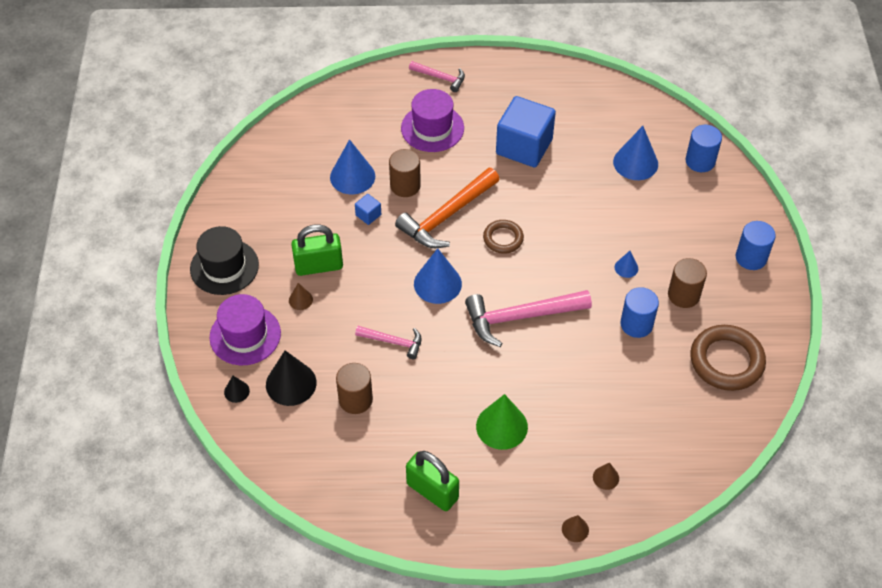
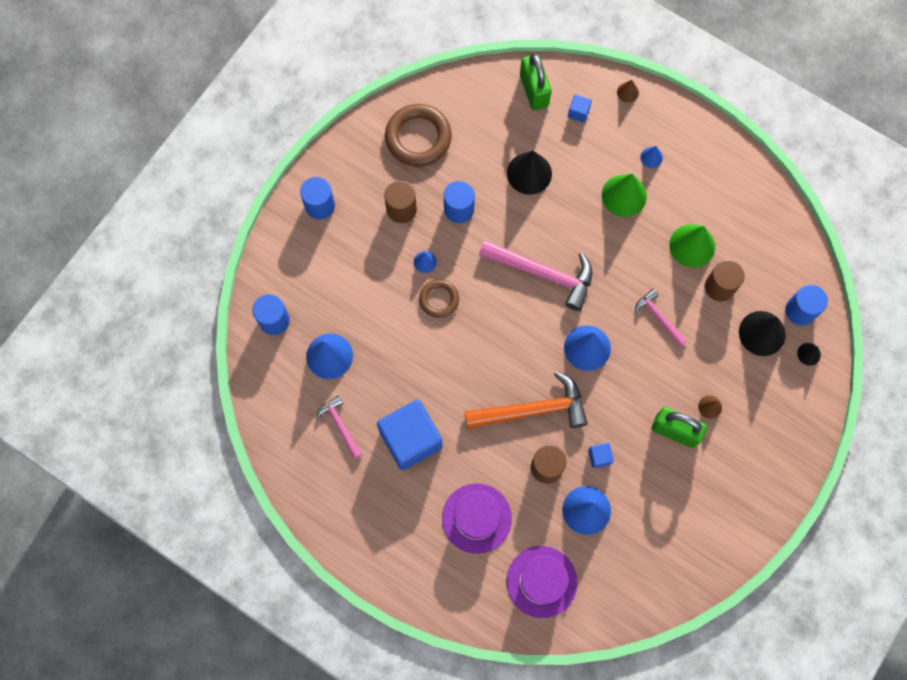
camera: 145 degrees left, 20 degrees up
(224, 267) = (756, 484): black hat -> none
(245, 335) = (775, 402): purple hat -> purple hat (541, 581)
(266, 423) = (800, 311): none -> blue cylinder
(405, 420) = (692, 245): none -> green cone
(432, 491) = (708, 180): green padlock -> green padlock (534, 90)
(440, 78) = (425, 577): pink hammer -> pink hammer (340, 426)
(503, 239) = (502, 355): brown ring -> brown ring (439, 299)
(503, 478) = (651, 157): none -> blue cone
(603, 392) = (529, 173): none -> black cone
(606, 477) = (578, 112): brown cone -> blue cube

